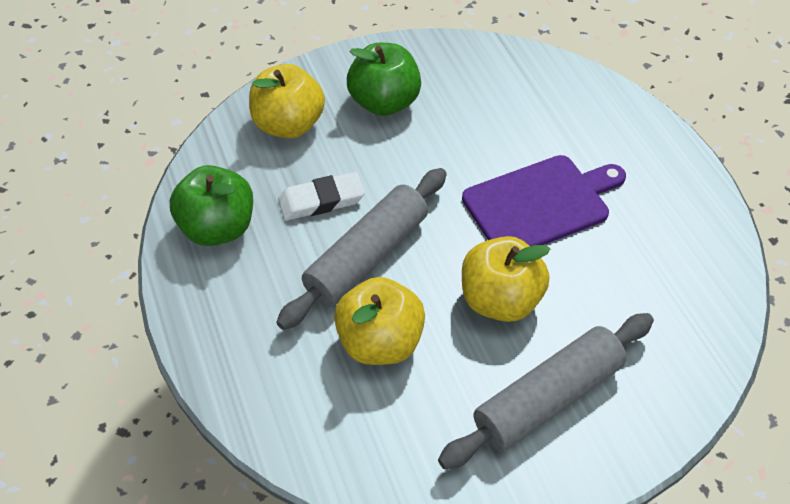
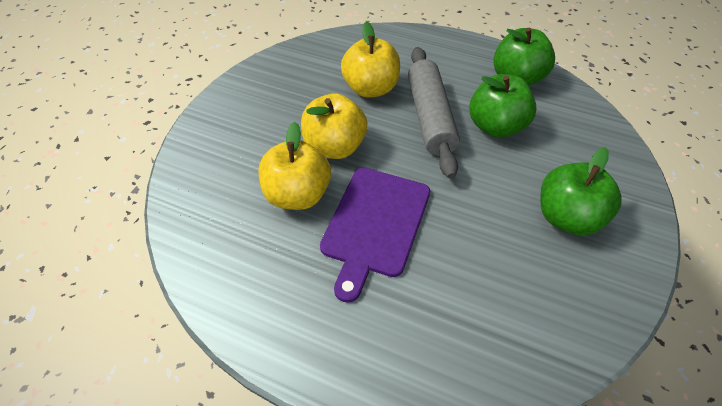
camera: 135 degrees right, 0 degrees up
(288, 125) = (586, 153): yellow apple -> yellow apple (297, 195)
(321, 200) = (495, 126): white eraser -> green apple
(547, 398) = (262, 120): grey rolling pin -> none

